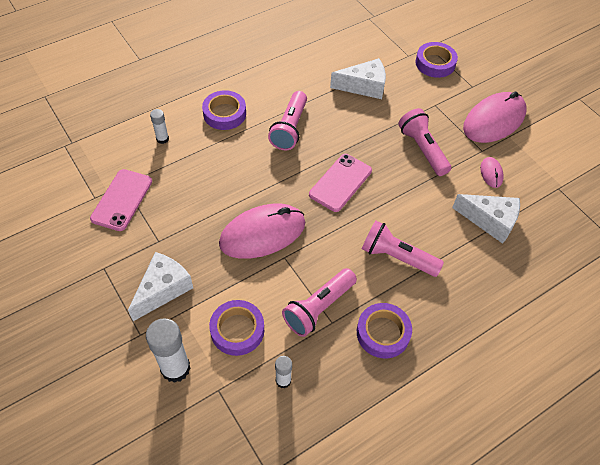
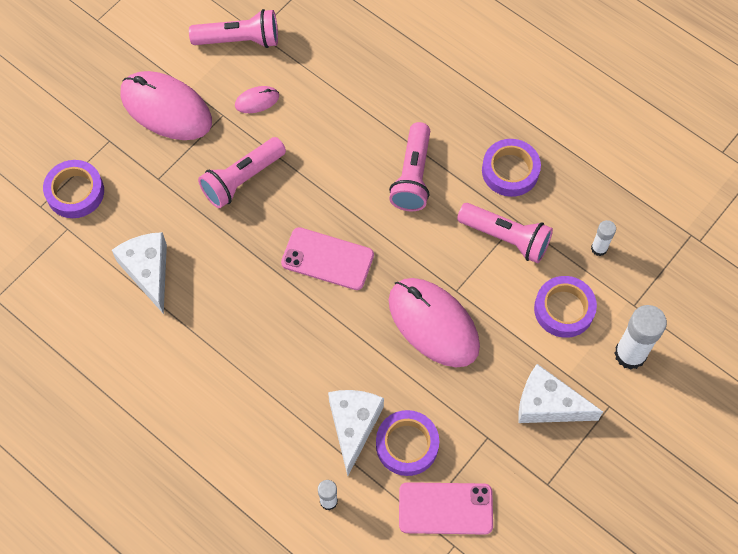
camera: 105 degrees left, 10 degrees up
(224, 114) = (256, 436): purple tape -> purple tape (407, 445)
(290, 128) = (256, 343): pink flashlight -> pink flashlight (239, 40)
(490, 221) = (329, 93): white cheese -> white cheese (353, 426)

